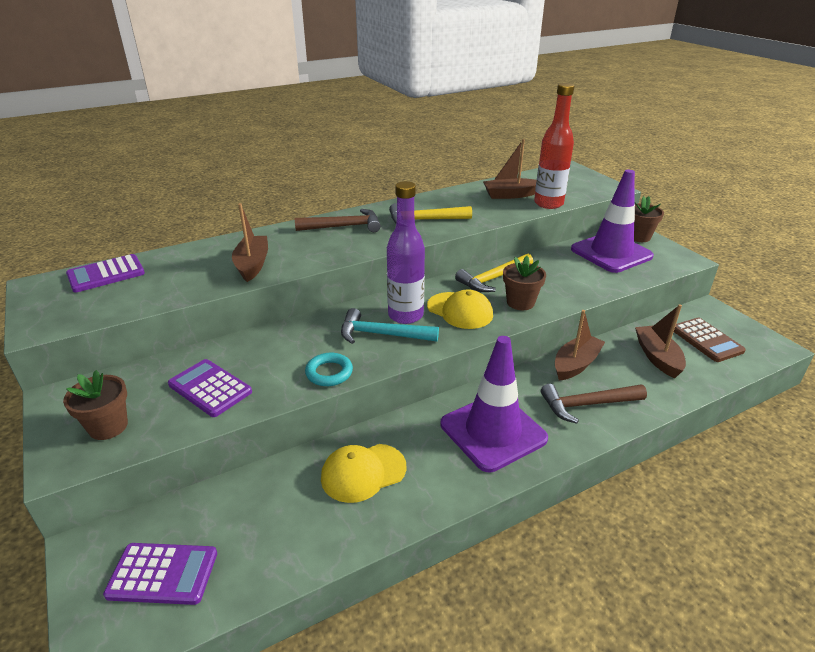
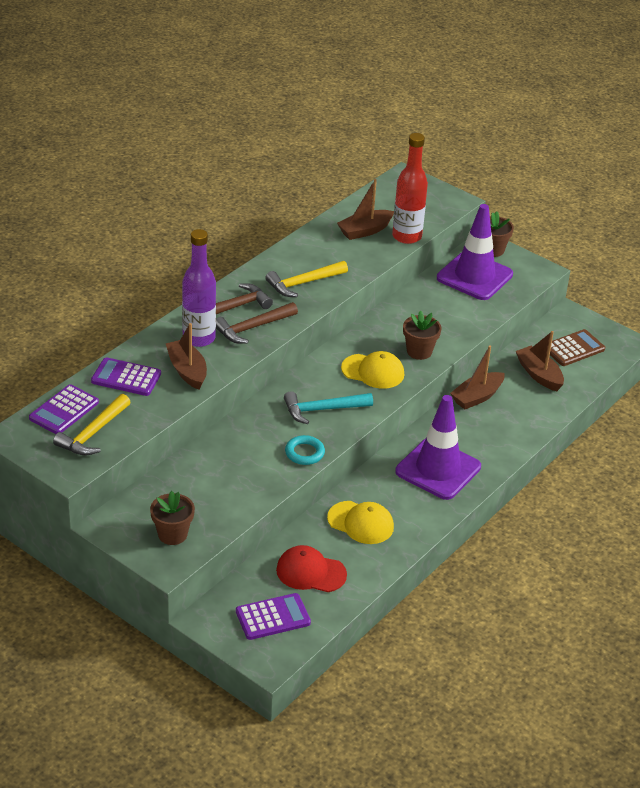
camera: 25 degrees left, 5 degrees up
(210, 388) = (221, 488): purple calculator -> purple calculator (126, 378)
(258, 521) = (310, 572): none -> red cap
(363, 473) = (361, 523): yellow cap -> yellow cap turned 105 degrees counterclockwise
(405, 315) = (330, 387): purple bottle -> purple bottle (199, 338)
(493, 279) = (383, 331): yellow hammer -> yellow hammer (93, 433)
(576, 364) = (477, 397): brown boat -> brown boat turned 150 degrees counterclockwise
(587, 405) = (498, 430): brown hammer -> brown hammer (252, 328)
(706, 340) = (573, 349): brown calculator -> brown calculator turned 75 degrees counterclockwise

